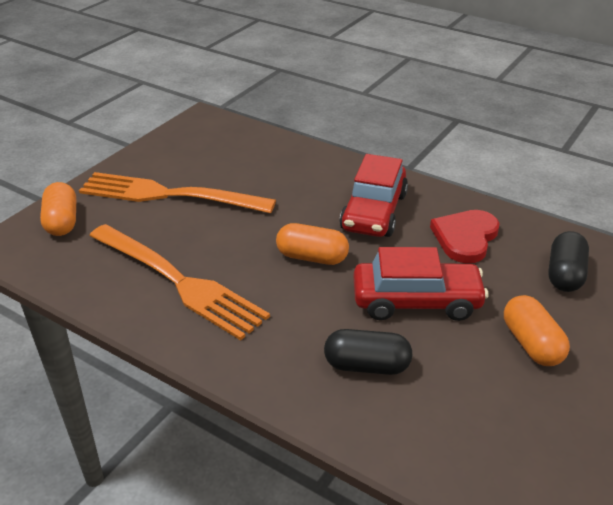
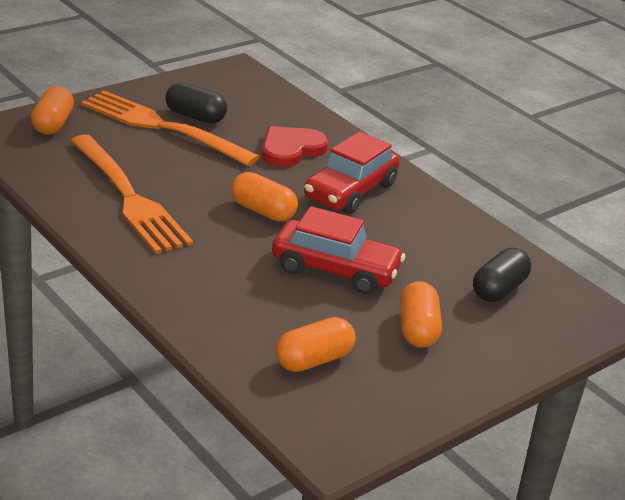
camera: 15 degrees right, 5 degrees down
(366, 365) = (253, 301): black capsule -> black capsule (195, 116)
(465, 237) = (424, 235): red heart -> red heart (291, 149)
(467, 417) = (313, 360): none -> orange capsule

